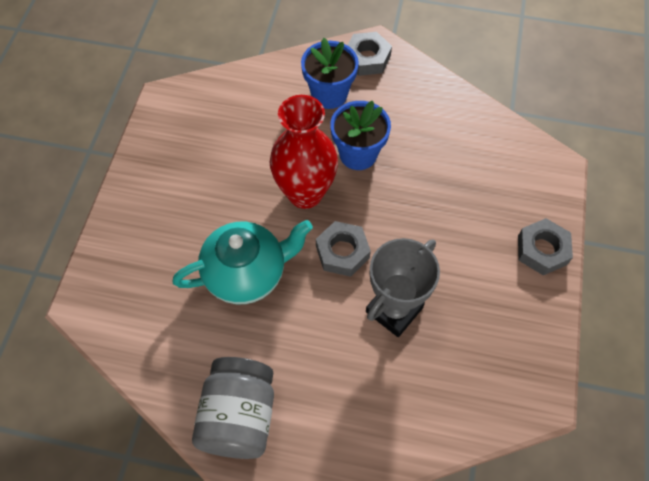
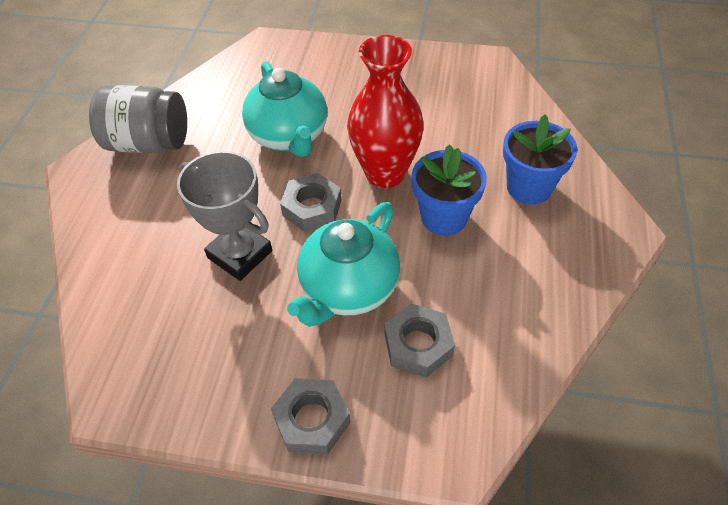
camera: 90 degrees right, 10 degrees down
(367, 58) = (599, 222): grey nut -> grey nut (418, 345)
(429, 225) = (348, 289): none -> turquoise teapot

